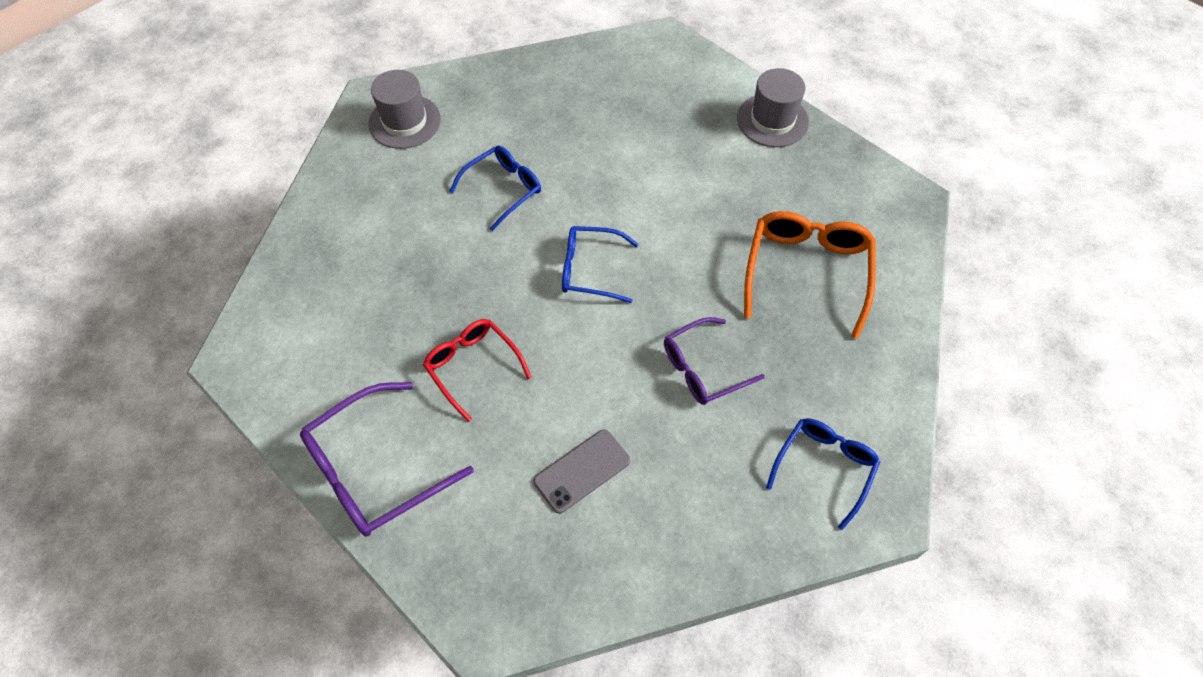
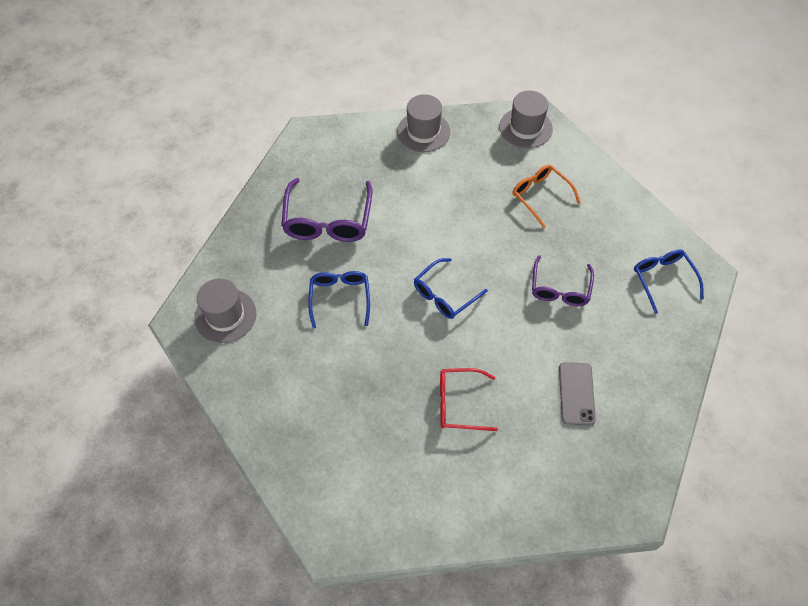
camera: 50 degrees left, 0 degrees up
(375, 470) = (487, 505): purple glasses -> purple glasses (328, 220)
(806, 272) = (540, 196): orange glasses -> orange glasses, size x0.65
(883, 200) = (525, 128): none -> grey hat

